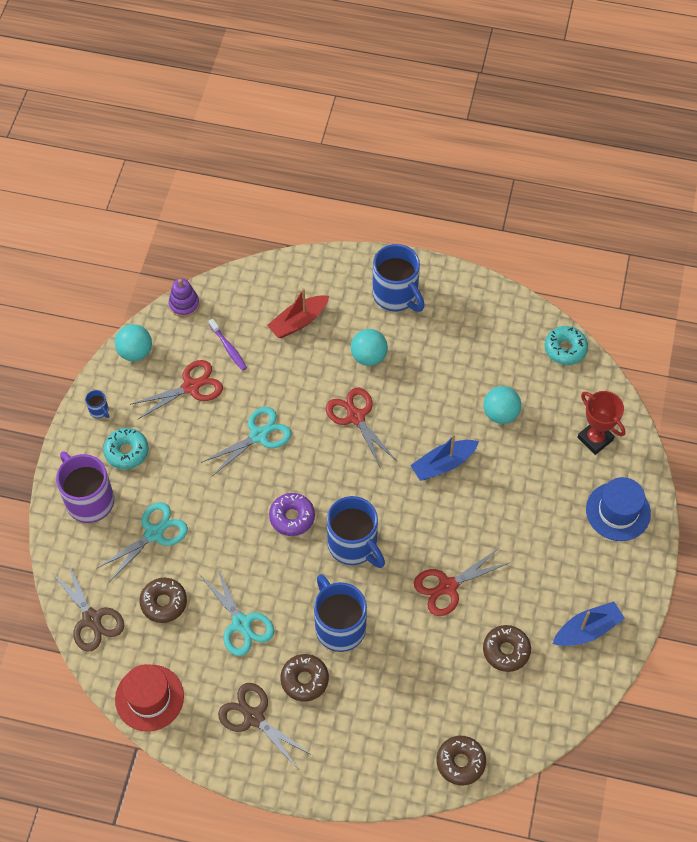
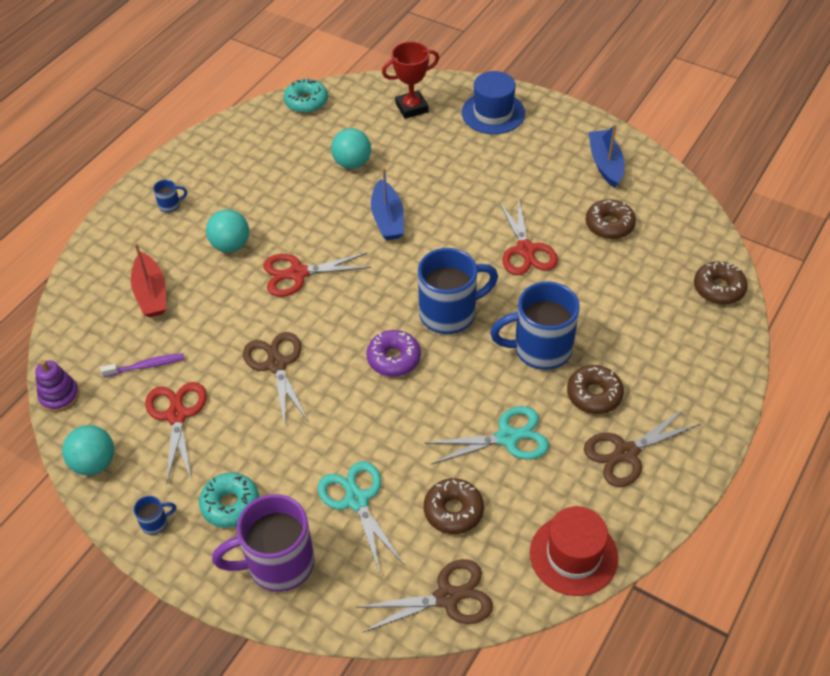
camera: 70 degrees left, 10 degrees down
(259, 435) = (276, 364): turquoise scissors -> brown scissors
(396, 295) = (170, 205): blue mug -> blue mug, size x0.42

